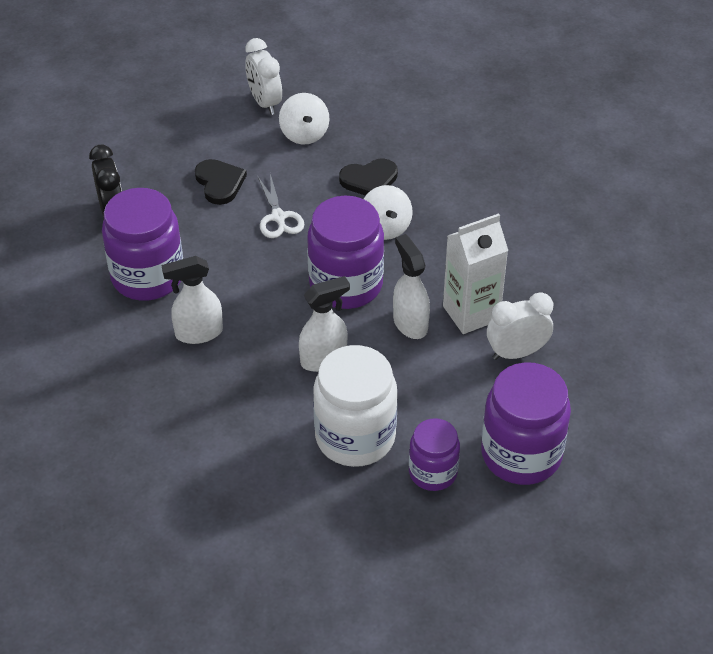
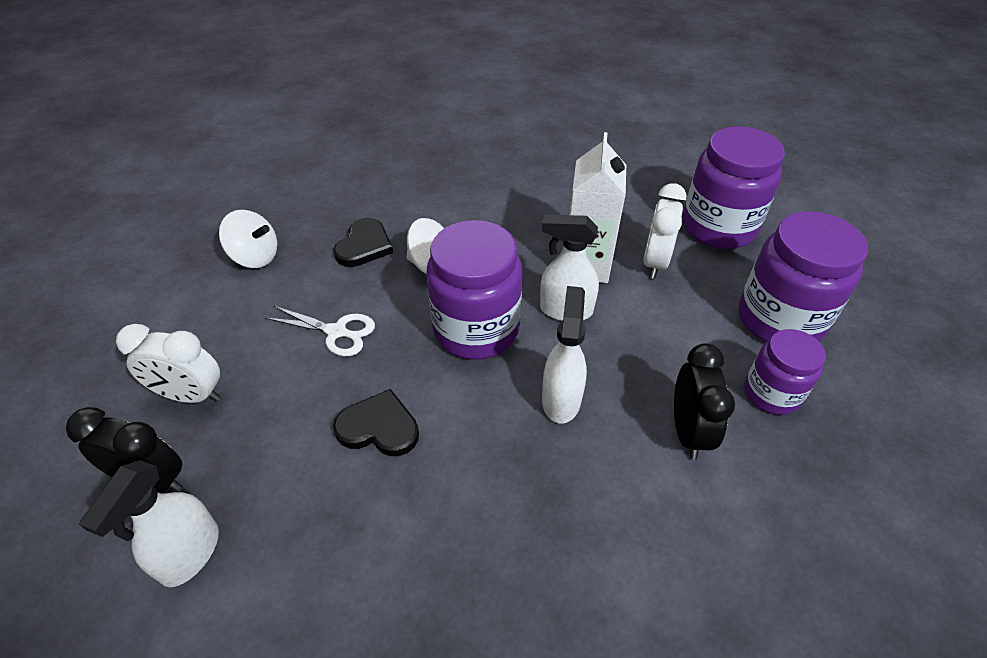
camera: 55 degrees left, 0 degrees up
(147, 276) = (293, 501): purple jar -> purple jar (718, 227)
(198, 333) = (429, 497): white spray bottle -> white spray bottle (190, 554)
(219, 183) = (236, 353): black heart -> black heart (379, 427)
(265, 102) = (180, 262): white clock -> white clock (191, 395)
(355, 437) = (688, 431): white jar -> black clock

